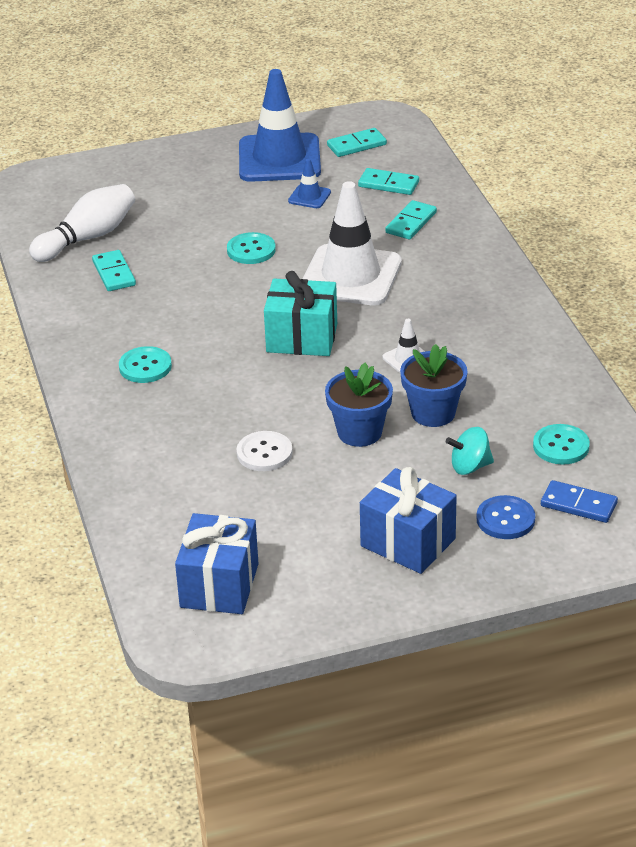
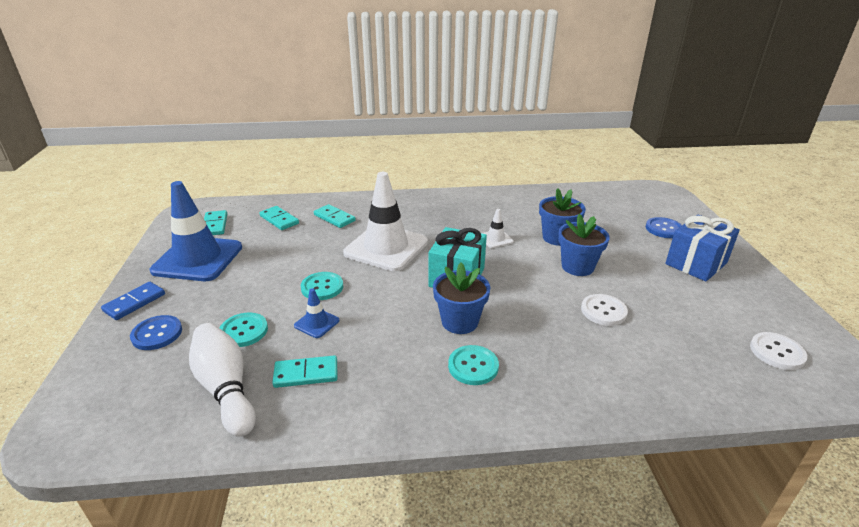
camera: 80 degrees left, 5 degrees down
(149, 180) = (157, 334): none -> blue button
(214, 350) = (460, 322): none -> blue flower pot
(219, 585) = (777, 352): blue gift -> white button
(309, 197) = (267, 252): blue traffic cone -> blue traffic cone (317, 323)
(388, 184) = (279, 220): turquoise domino -> turquoise domino turned 75 degrees counterclockwise
(470, 466) = (613, 233): turquoise spinning top -> none
(561, 446) = (592, 204): turquoise button -> turquoise button (244, 331)
(578, 504) = (645, 207): blue domino -> blue domino (134, 302)

